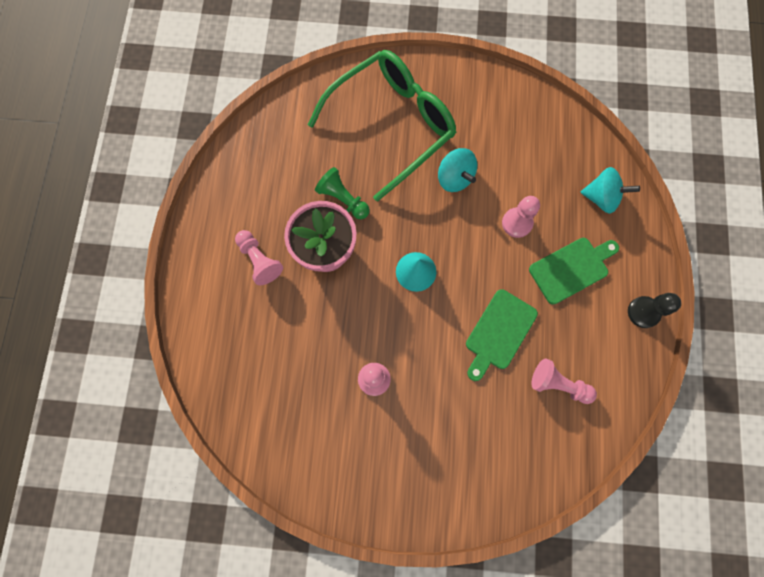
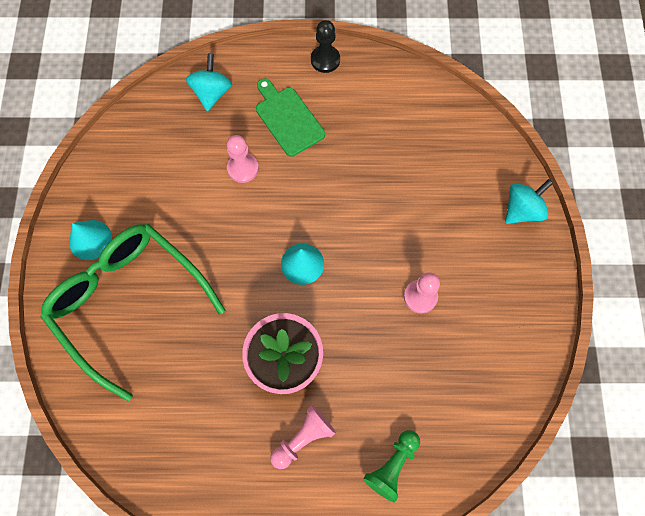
camera: 95 degrees left, 5 degrees down
(343, 199) = (223, 349): green pawn -> green pawn (392, 465)
(451, 93) = (90, 239): none -> turquoise cone
(454, 178) = (194, 231): turquoise spinning top -> turquoise spinning top (521, 210)
(499, 332) = (358, 181): green cutting board -> none
(558, 384) = (401, 129): pink pawn -> none

